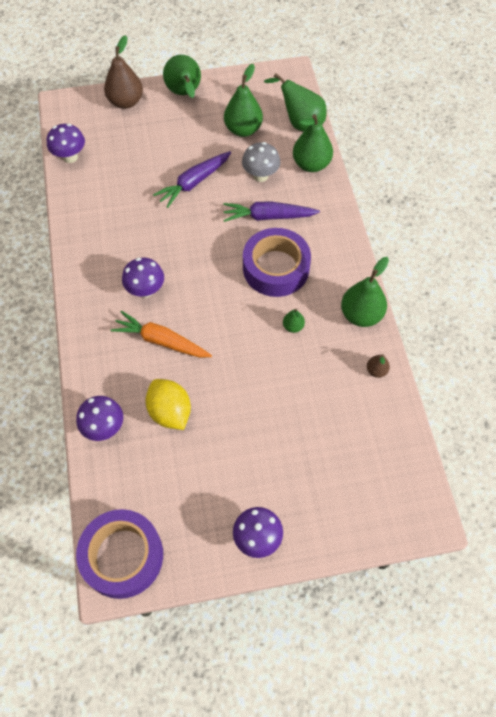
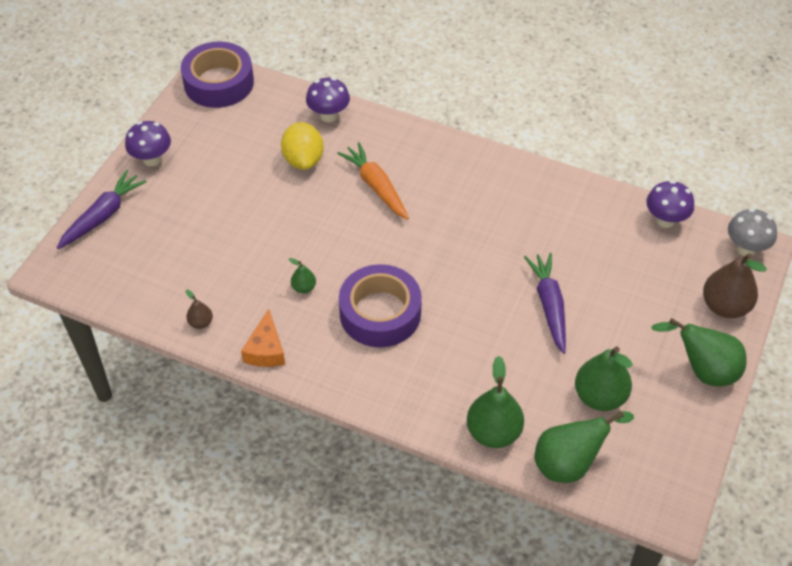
camera: 125 degrees right, 10 degrees down
(146, 290) = (441, 201): purple mushroom -> none
(161, 341) = (376, 186): orange carrot -> orange carrot turned 90 degrees counterclockwise
(170, 412) = (303, 160): yellow lemon -> yellow lemon turned 75 degrees clockwise
(260, 176) = (514, 372): grey mushroom -> grey mushroom (745, 248)
(268, 217) = (450, 345): purple carrot -> purple carrot (103, 216)
(361, 315) = (266, 349): green pear -> orange cheese

